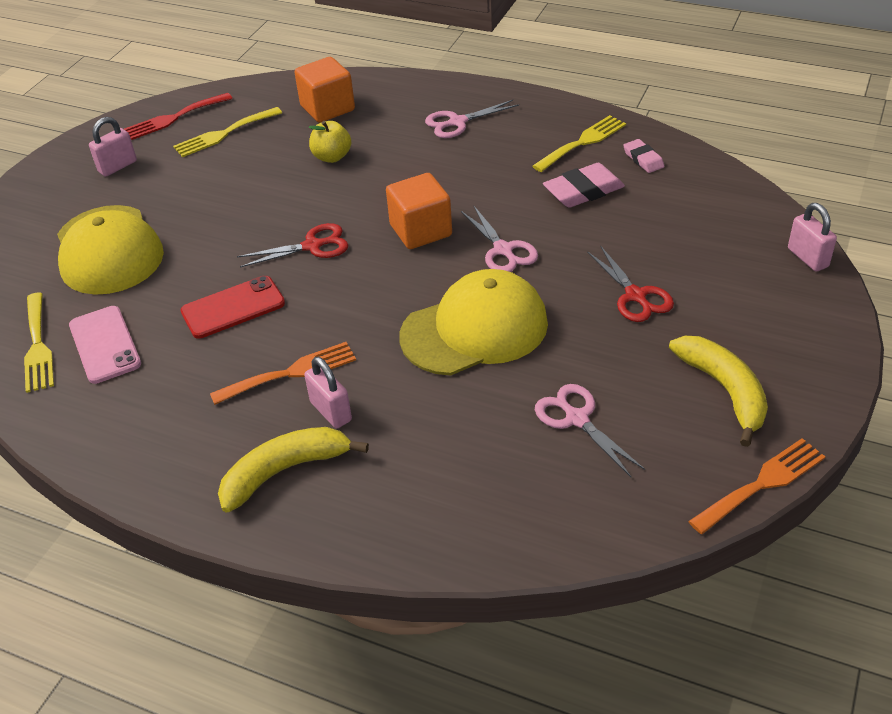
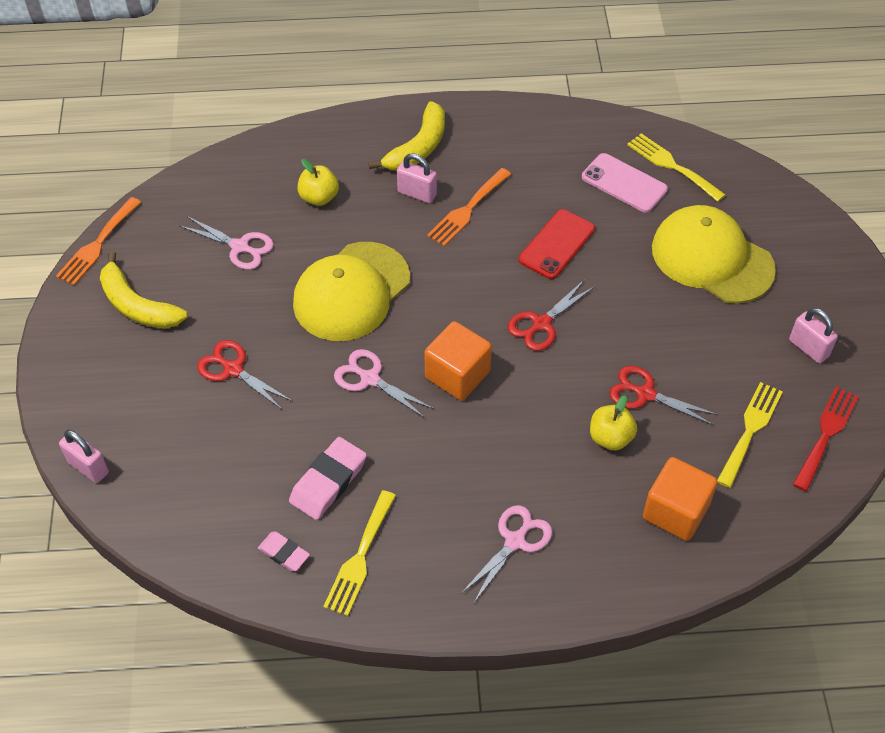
camera: 150 degrees right, 10 degrees up
(117, 166) = (808, 348): pink padlock -> pink padlock turned 60 degrees counterclockwise
(276, 174) = (645, 394): none -> red scissors
(449, 448) = (319, 197): none -> yellow apple

